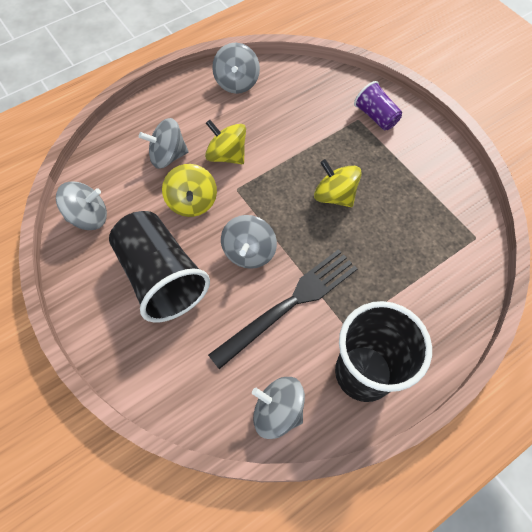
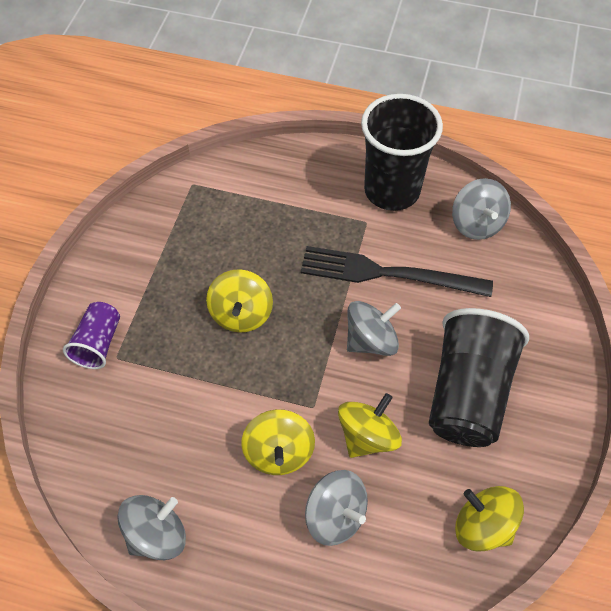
camera: 130 degrees left, 5 degrees down
(89, 217) = (483, 526): grey spinning top -> yellow spinning top

